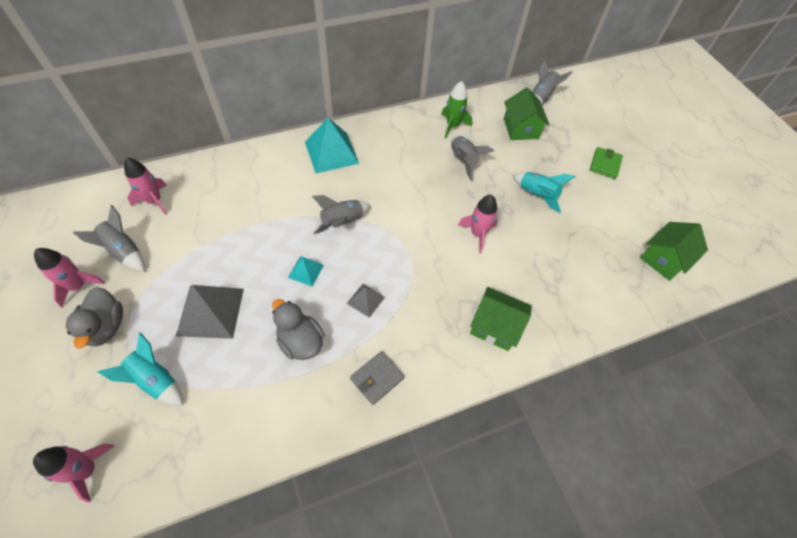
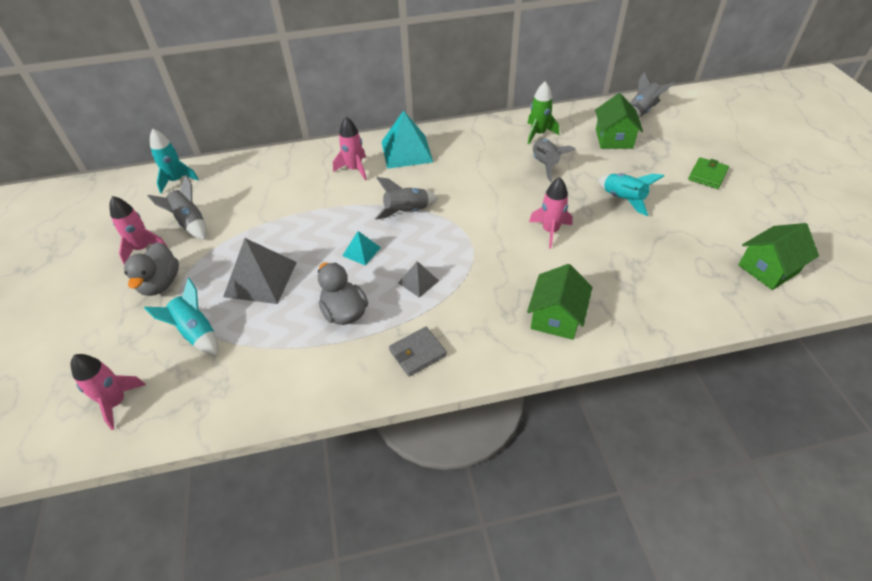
camera: 15 degrees right, 10 degrees down
(99, 200) = (176, 180): none -> turquoise rocket
(154, 201) = (227, 184): pink rocket -> pink rocket (354, 169)
(495, 326) = (556, 317): green house -> green house turned 75 degrees clockwise

